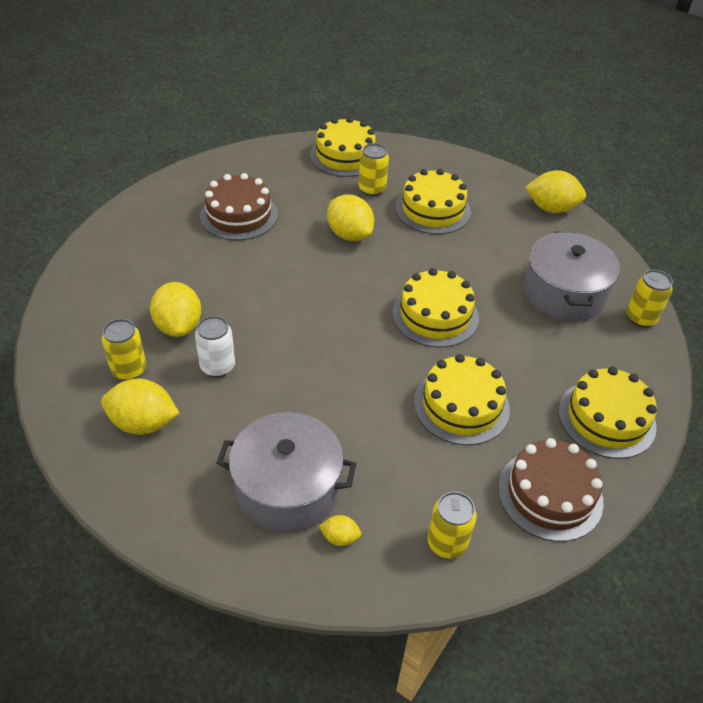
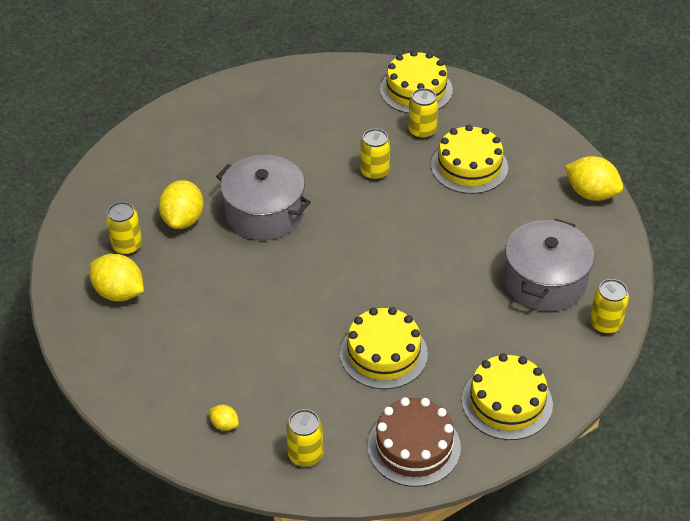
camera: 25 degrees right, 0 degrees up
(217, 366) = (198, 263): white can -> none
(239, 215) = (284, 129): brown cake -> none
(287, 488) = (204, 376): grey pot -> grey pot (264, 213)
(349, 234) = (374, 172): yellow lemon -> yellow can
(435, 315) = (409, 269): yellow cake -> none

